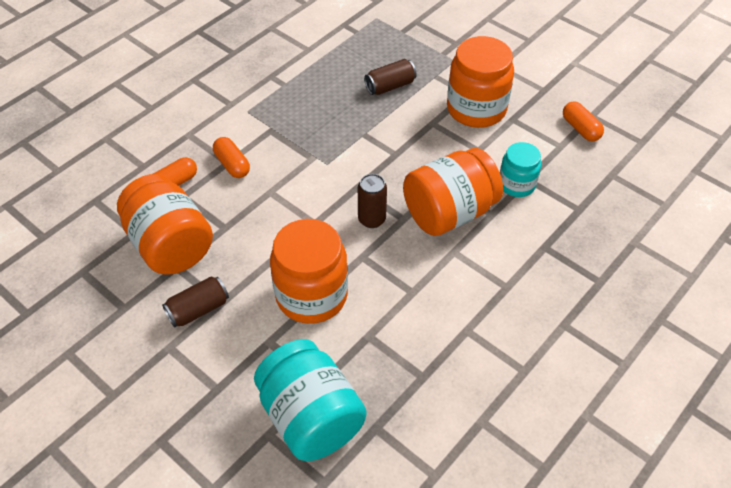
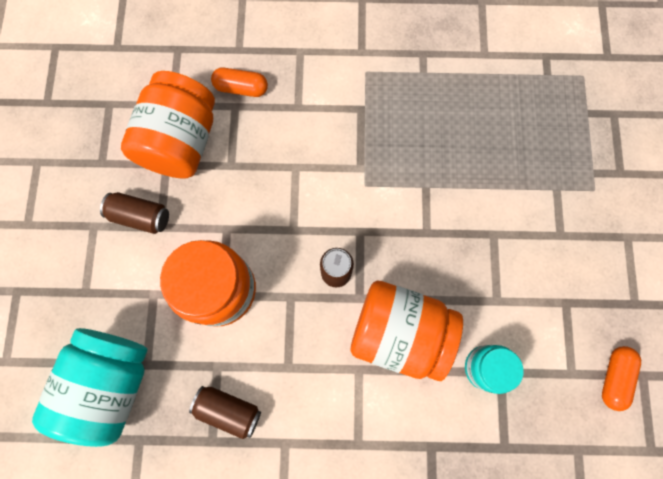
camera: 50 degrees right, 25 degrees up
(232, 165) = (298, 113): orange capsule -> none
(390, 86) = (505, 161): brown can -> brown can (229, 410)
(476, 109) = (548, 259): orange jar -> none

